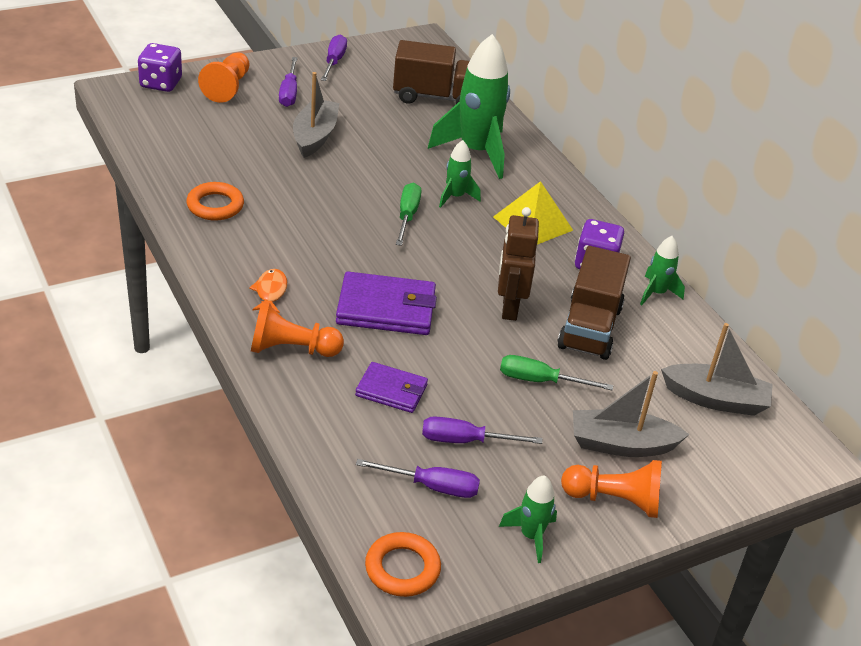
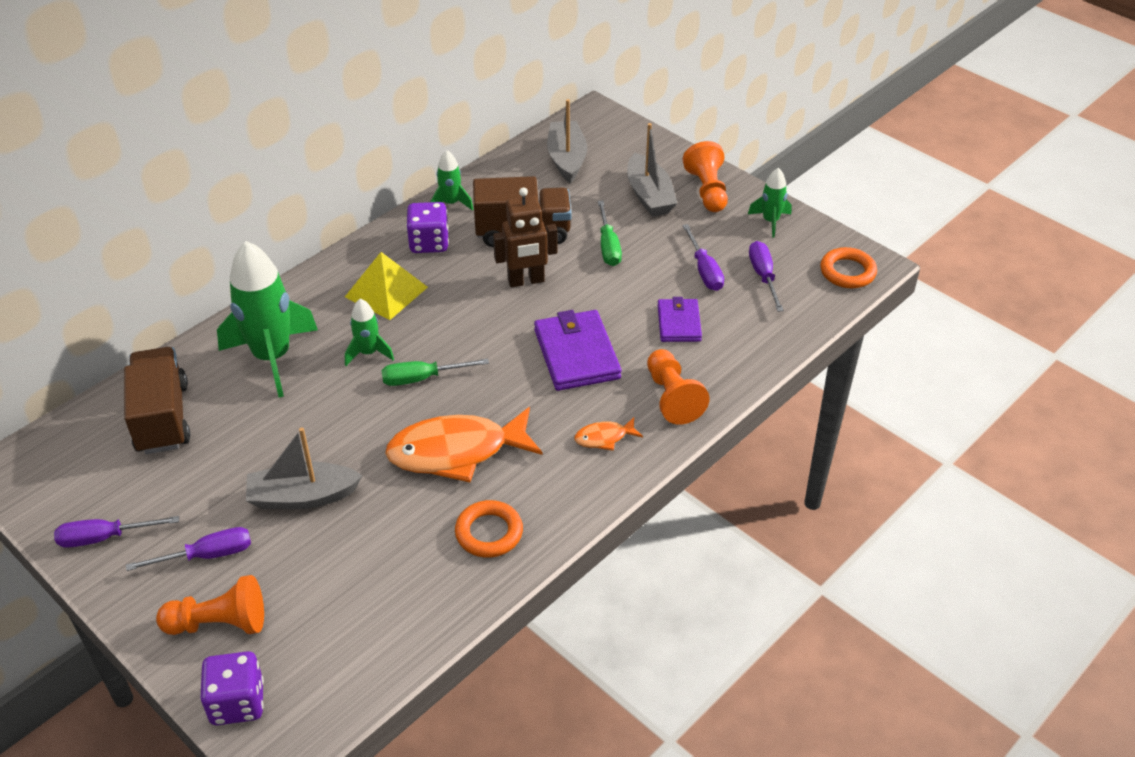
camera: 105 degrees left, 5 degrees up
(310, 212) = (456, 451): none -> orange fish

